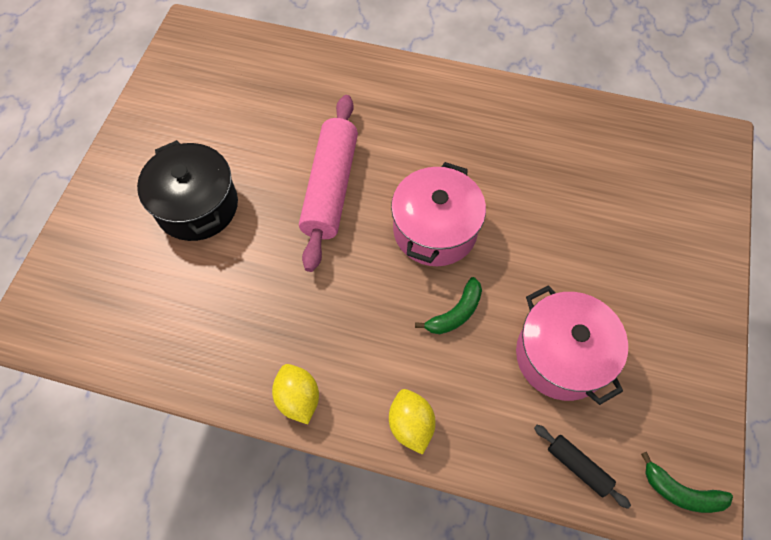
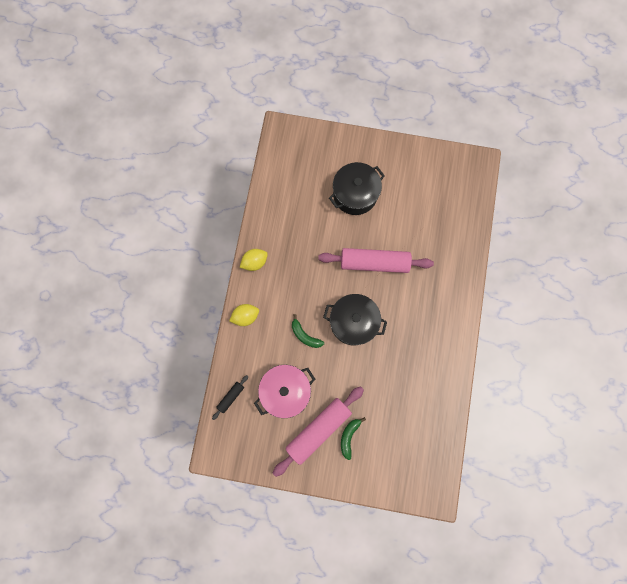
camera: 85 degrees right, 15 degrees up
(435, 230) = (353, 322): pink pot -> black pot
(630, 303) = (318, 429): none -> pink rolling pin
(680, 491) = (222, 446): green banana -> green banana (349, 436)

